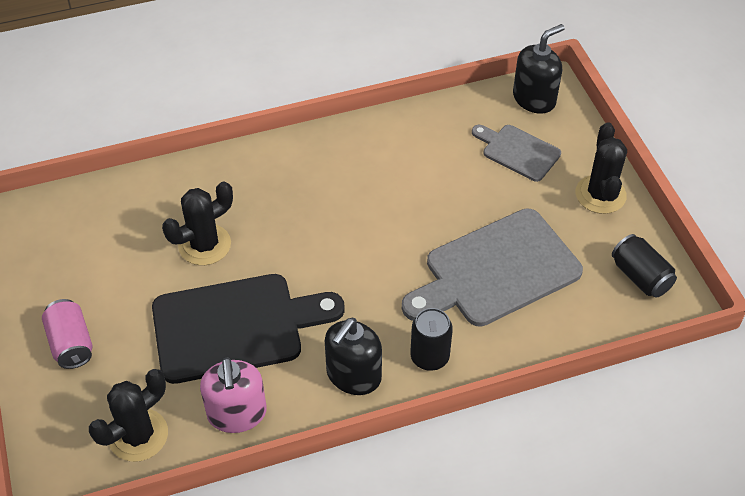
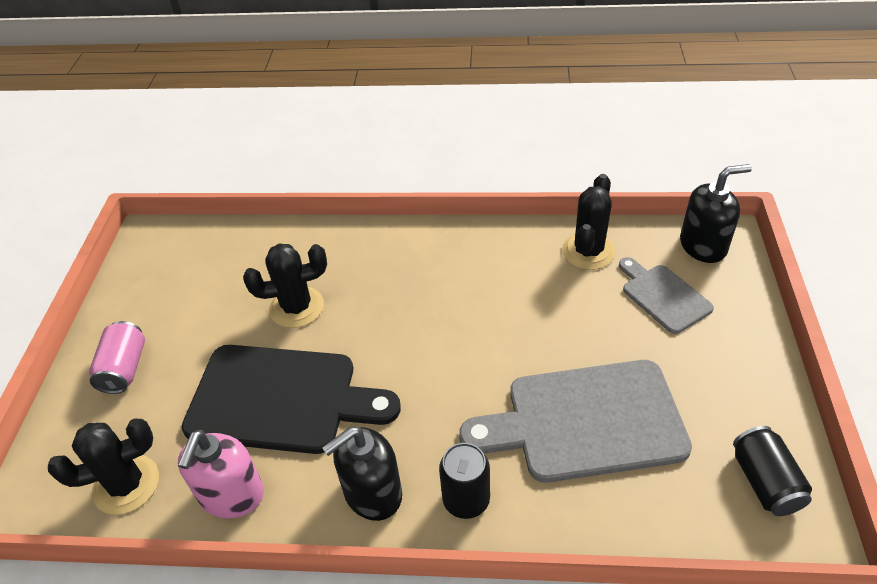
camera: 25 degrees right, 5 degrees down
(600, 194) = (745, 368): black cactus -> black cactus (588, 251)

